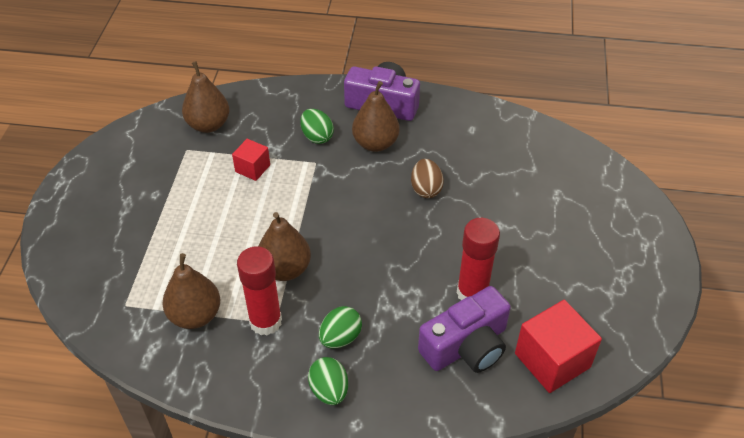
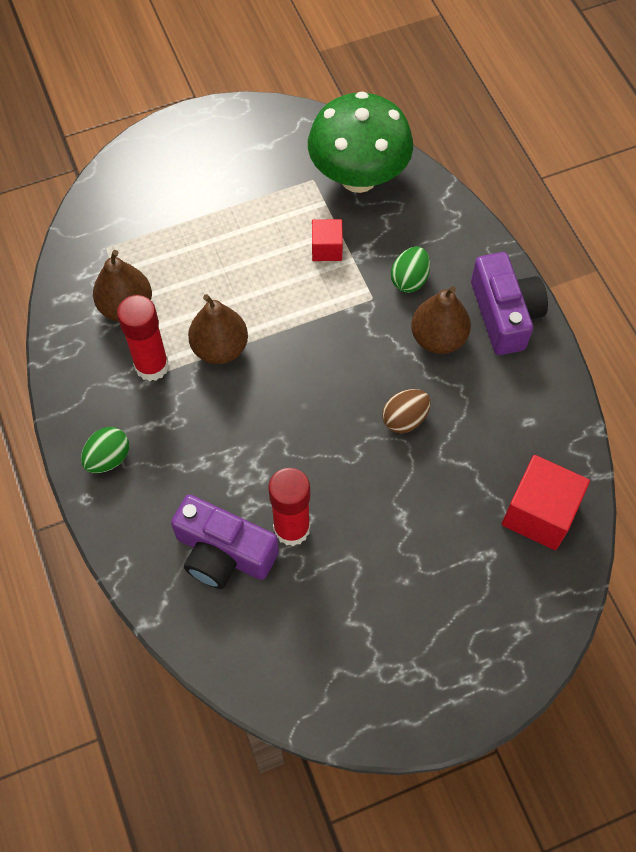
camera: 60 degrees right, 15 degrees up
(208, 125) = (358, 177): brown pear -> green mushroom
(340, 338) = (169, 437): green egg -> none
(552, 360) = (251, 641): red cube -> red cube (539, 513)

